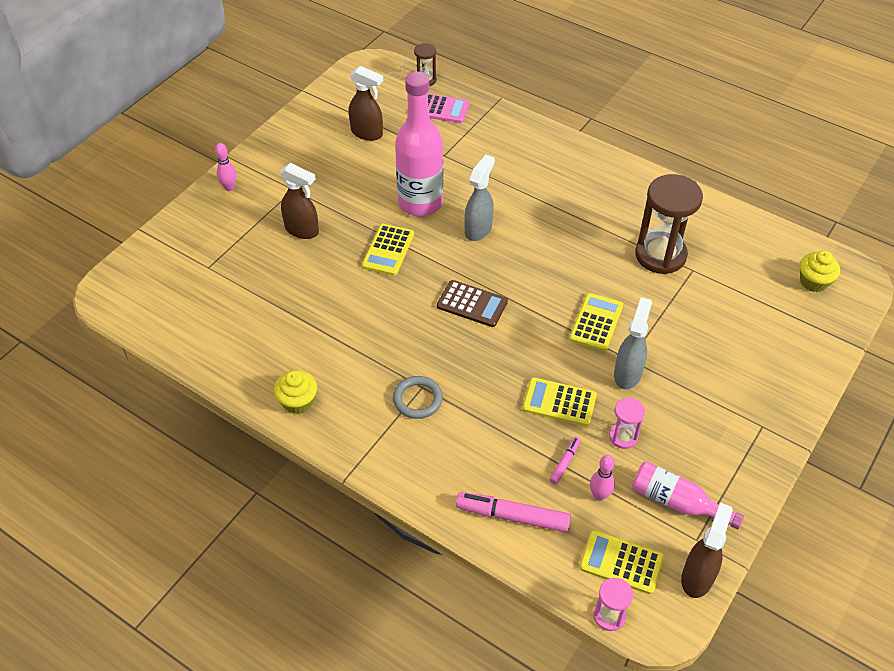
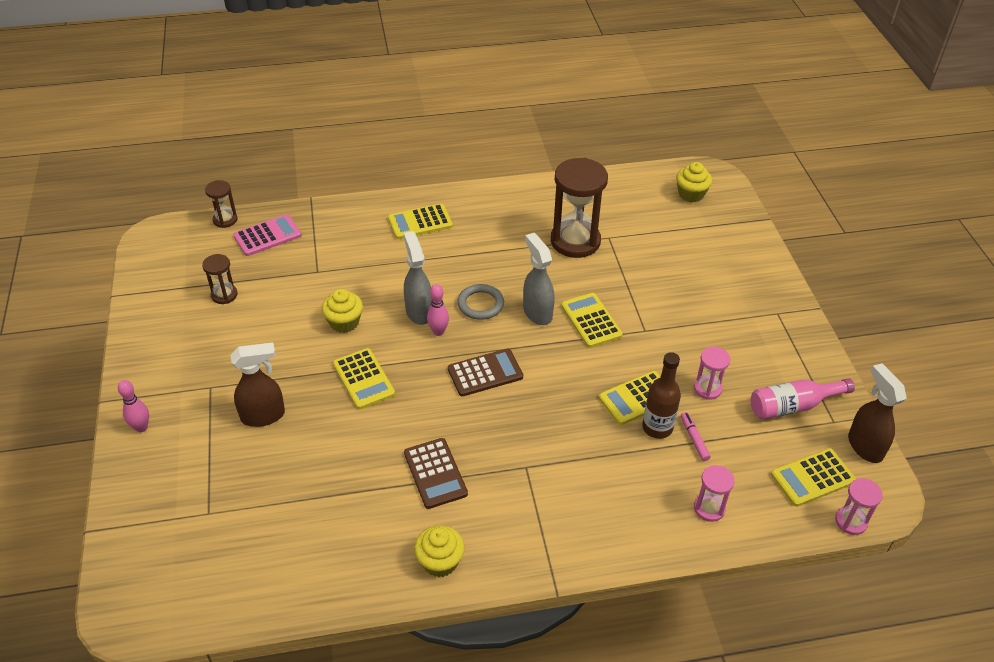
camera: 45 degrees left, 5 degrees down
(360, 345) = (435, 473): none -> brown calculator
(367, 133) = (224, 295): brown spray bottle -> brown hourglass
(417, 399) = (534, 479): grey ring -> grey ring (480, 304)
(420, 203) = (344, 322): pink bottle -> yellow cupcake
(512, 516) = (709, 508): pink marker -> pink hourglass
(547, 433) = (657, 428): none -> brown bottle
(557, 164) = (420, 222): none -> yellow calculator
(599, 495) = (743, 443): pink bowling pin -> pink bowling pin (438, 332)
(627, 373) = (656, 341): grey spray bottle -> grey spray bottle (537, 312)

